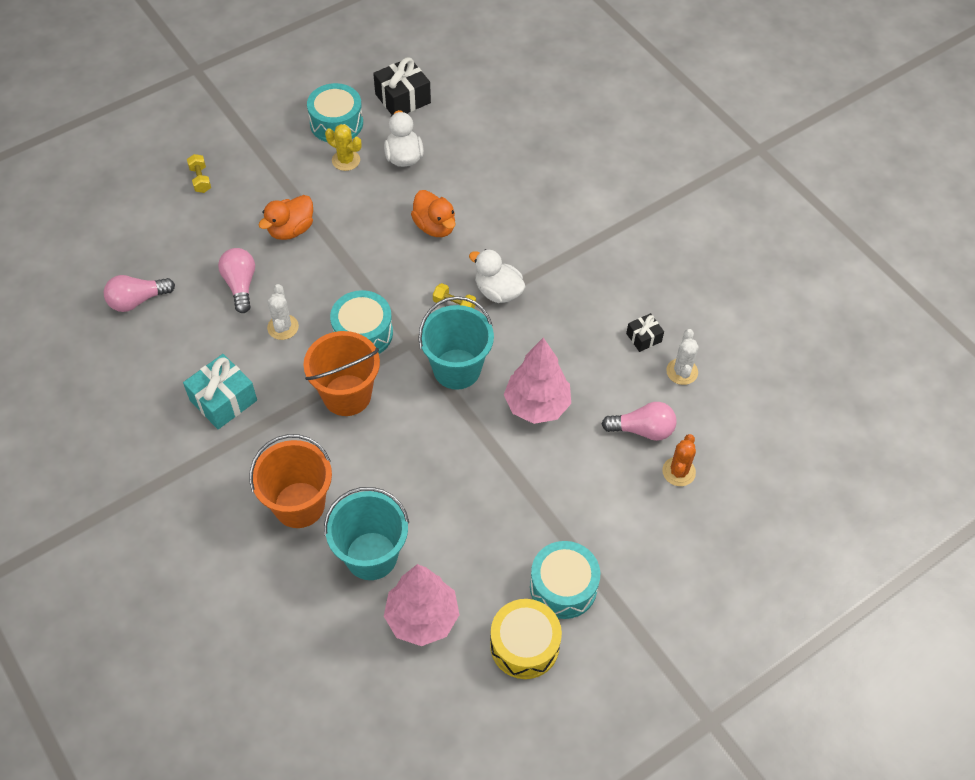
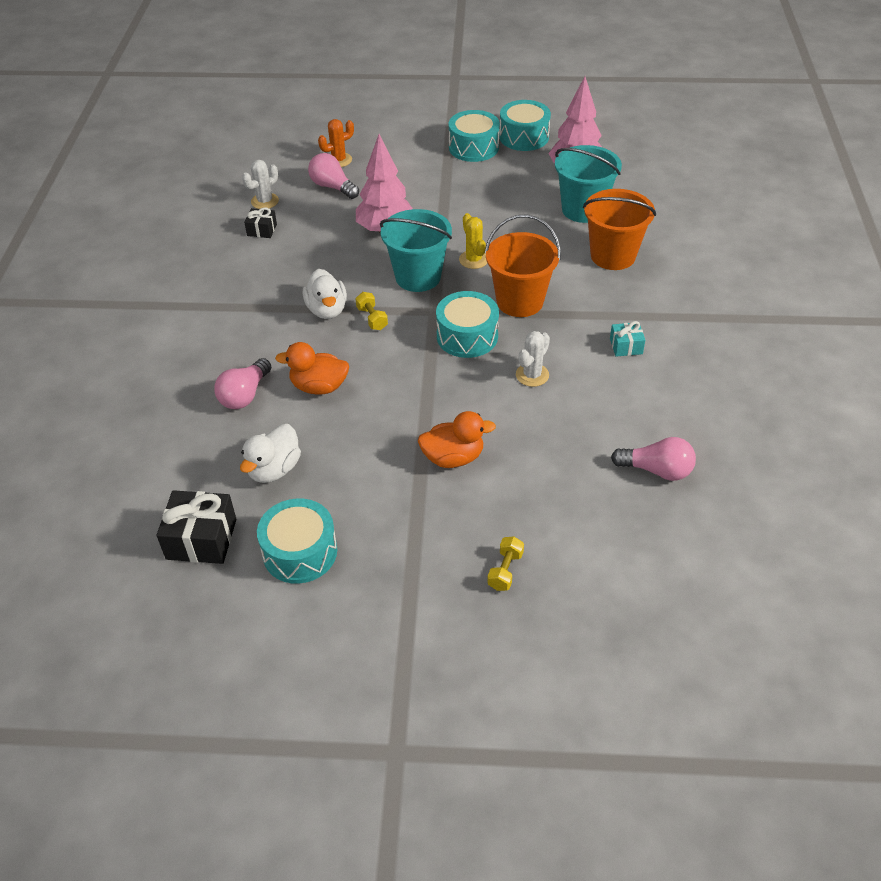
camera: 140 degrees left, 10 degrees down
(223, 400) = (626, 346): turquoise gift -> turquoise gift, size x0.56
(240, 285) = (544, 431): pink light bulb -> pink light bulb (245, 395)
(346, 160) = (333, 500): yellow cactus -> yellow cactus (473, 260)
(435, 226) = (319, 387): orange duck -> orange duck turned 90 degrees counterclockwise
(524, 645) = (524, 137): yellow drum -> turquoise drum

